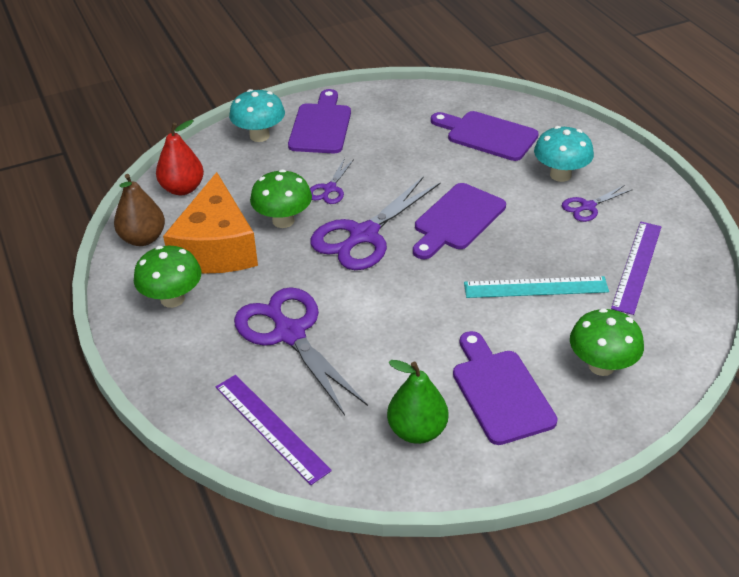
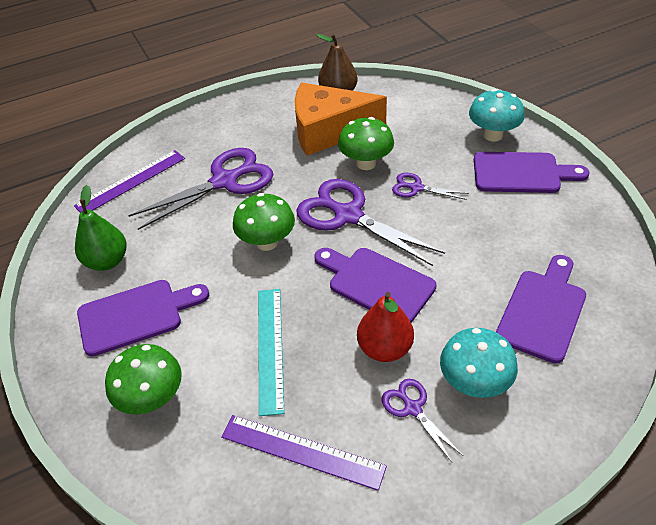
camera: 90 degrees right, 5 degrees up
(172, 299) = (269, 118): green mushroom -> green mushroom (267, 242)
(182, 189) = (404, 103): red pear -> red pear (384, 348)

